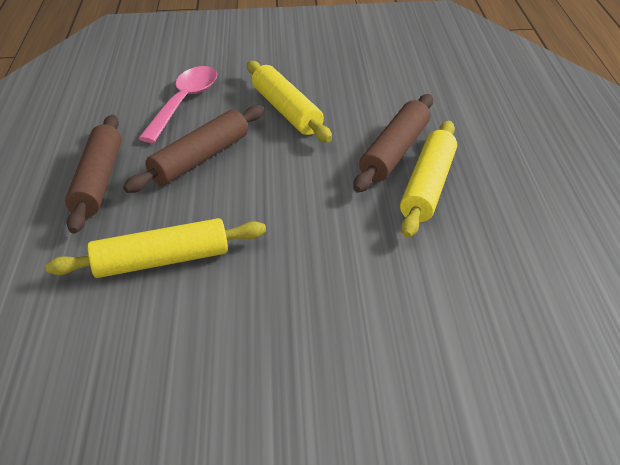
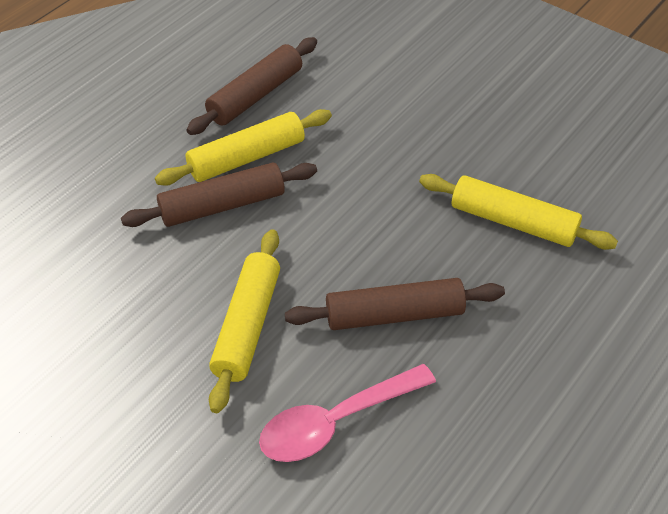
camera: 140 degrees left, 10 degrees up
(98, 181) = (513, 350): brown rolling pin -> brown rolling pin (255, 95)

